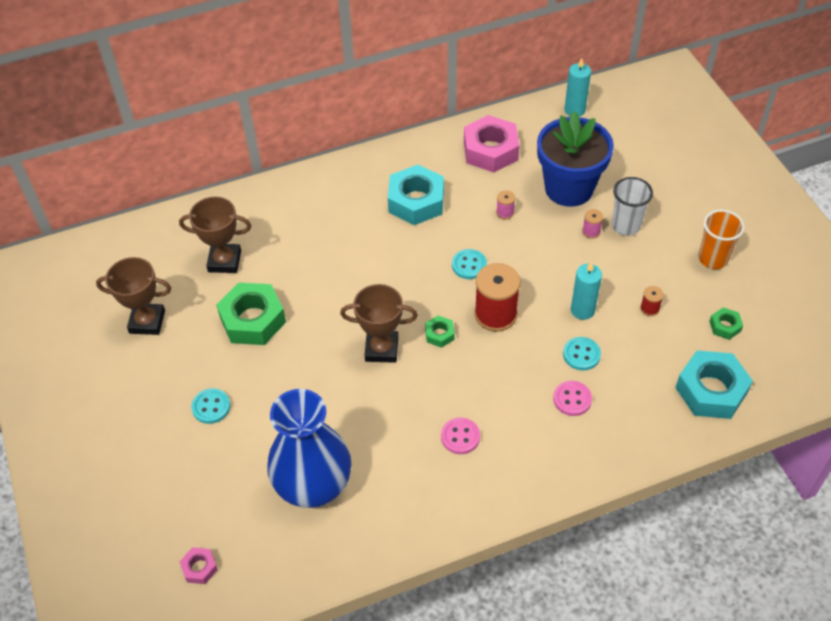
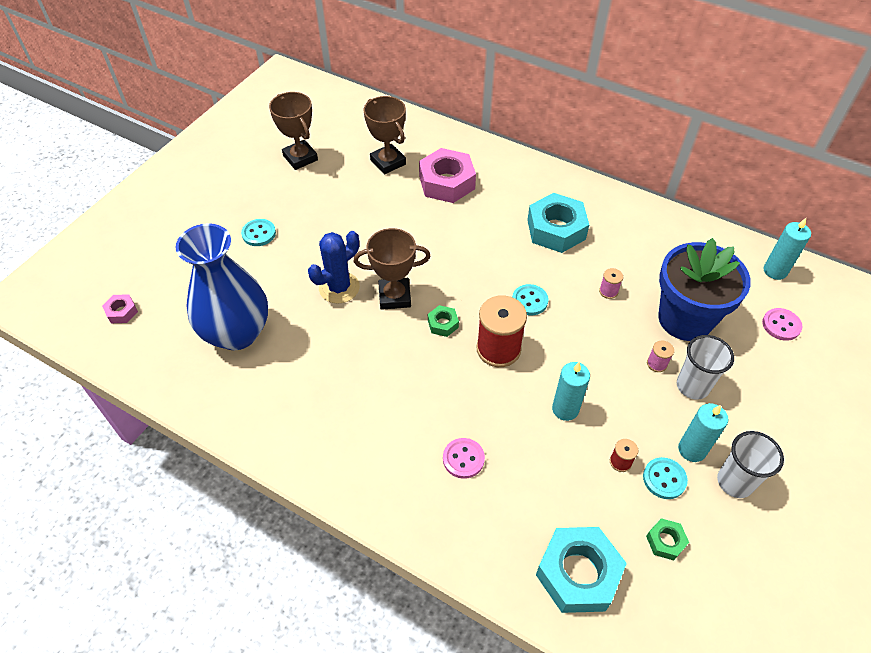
camera: 50 degrees right, 0 degrees up
(253, 320) = (352, 208): green nut -> none
(335, 382) = (339, 288): none -> blue cactus
(381, 349) = (394, 296): brown trophy -> brown trophy turned 60 degrees counterclockwise
(460, 437) = (356, 399): pink button -> pink button (781, 325)
(490, 150) = (661, 243): pink nut -> pink nut (447, 182)
(581, 354) = (517, 437): turquoise button -> turquoise button (664, 479)
(672, 263) = (692, 449): none -> turquoise candle
(713, 258) = (735, 482): orange cup -> white cup

